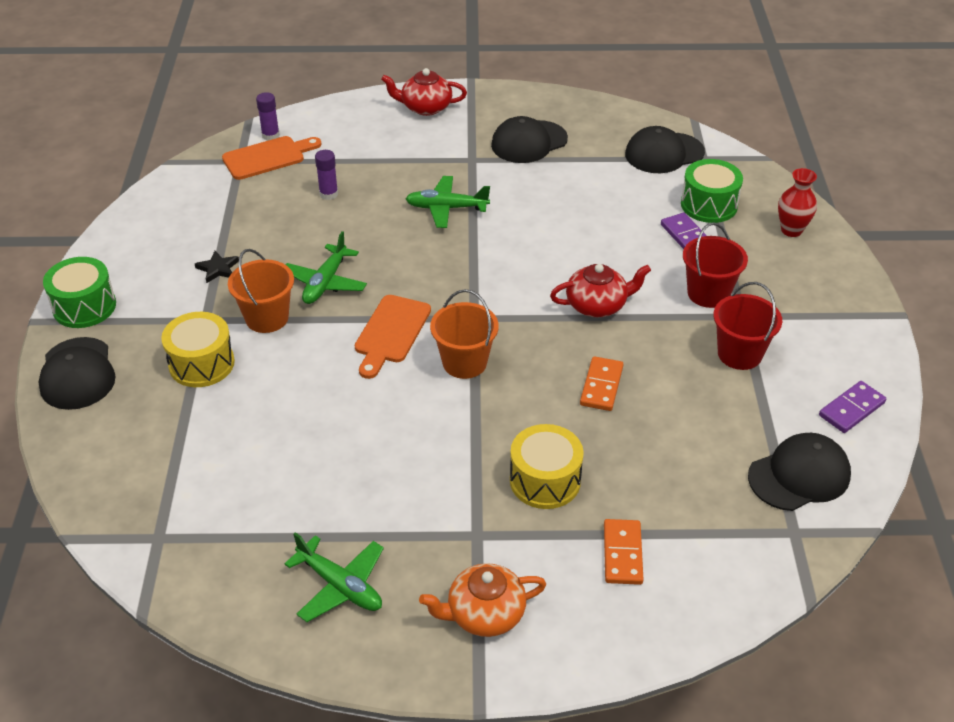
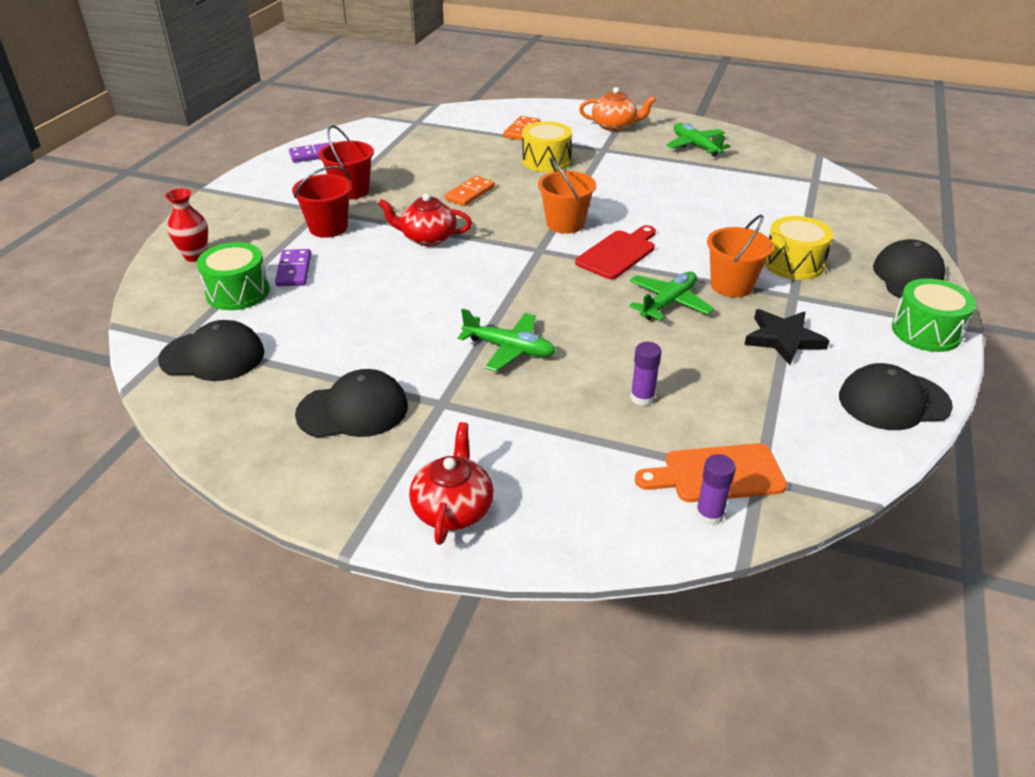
camera: 160 degrees left, 5 degrees down
(218, 269) = (783, 339): black star -> black star, size x1.65
(391, 333) = (618, 253): orange cutting board -> red cutting board
(425, 107) = (453, 508): red teapot -> red teapot turned 105 degrees counterclockwise
(799, 475) = (386, 138): black cap -> black cap (893, 401)

